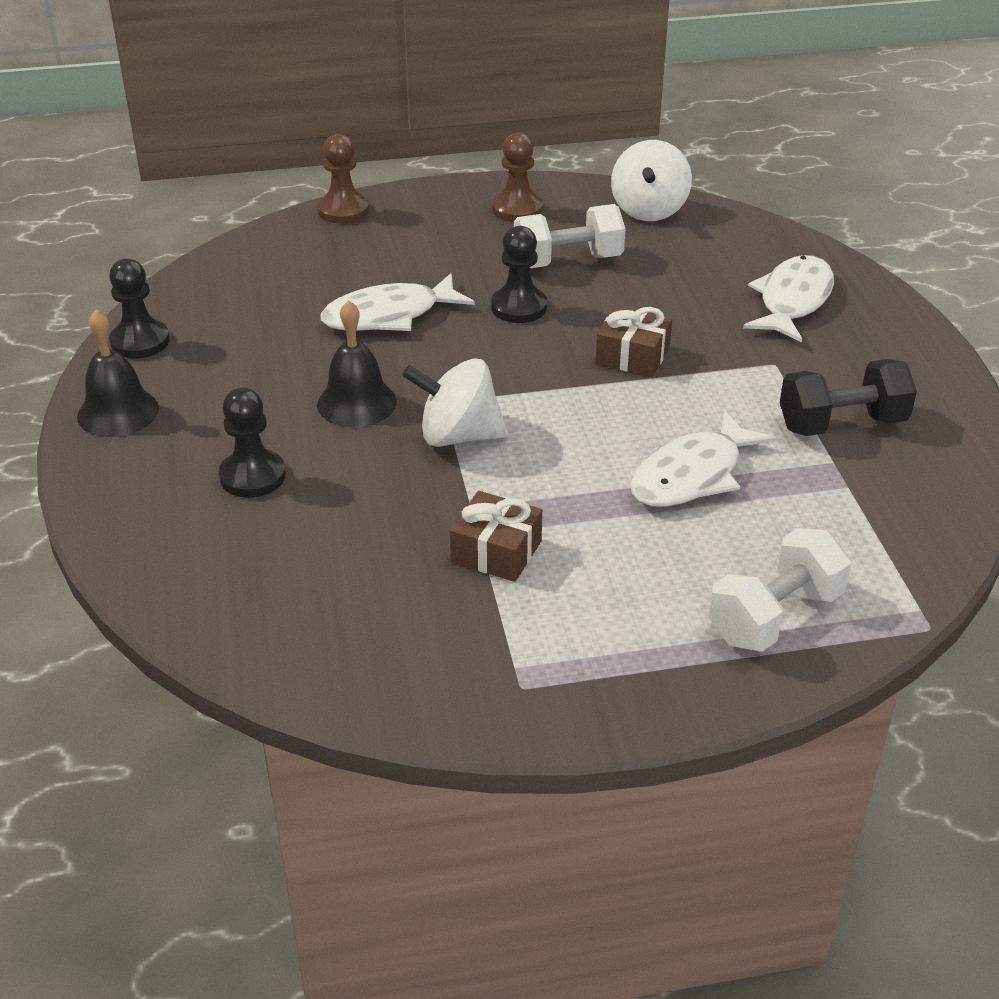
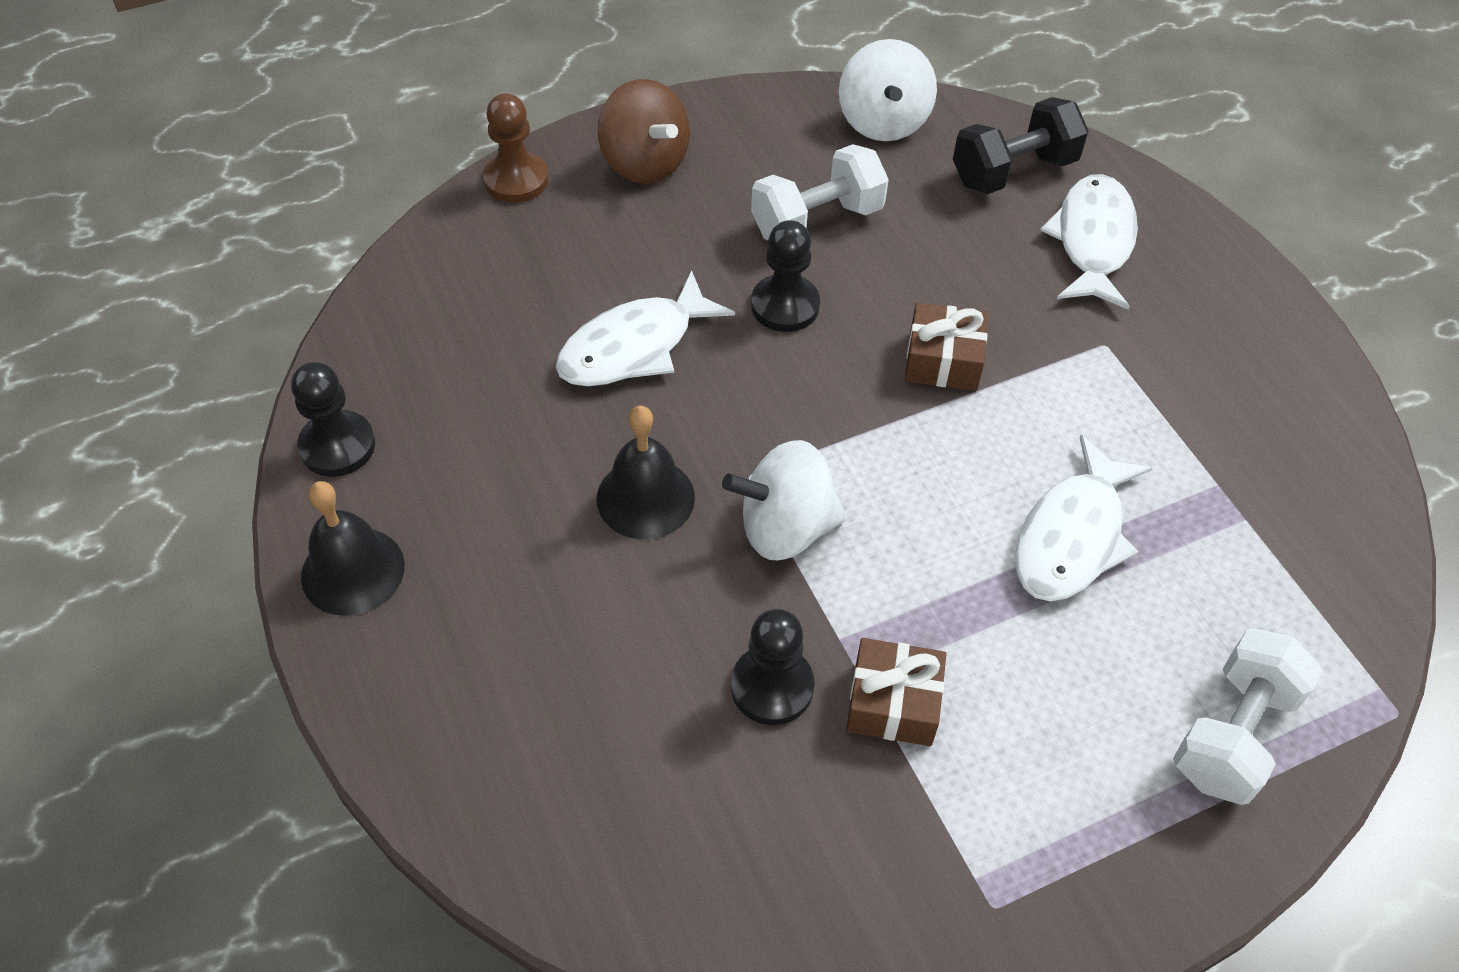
camera: 15 degrees left, 15 degrees up
(252, 476) = (561, 643): black pawn -> black pawn (772, 687)
(447, 212) = (645, 163): none -> brown spinning top
(517, 209) = (728, 144): brown pawn -> none
(842, 424) = (1208, 424): black dumbbell -> black dumbbell (1013, 171)

